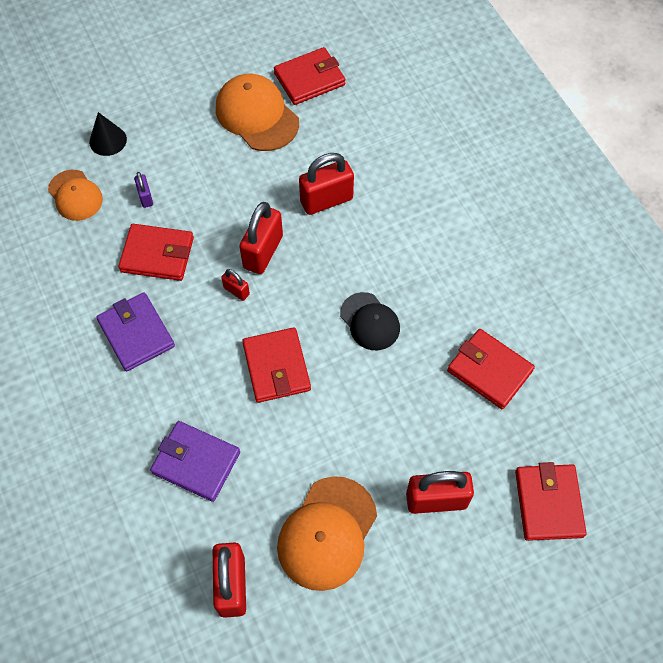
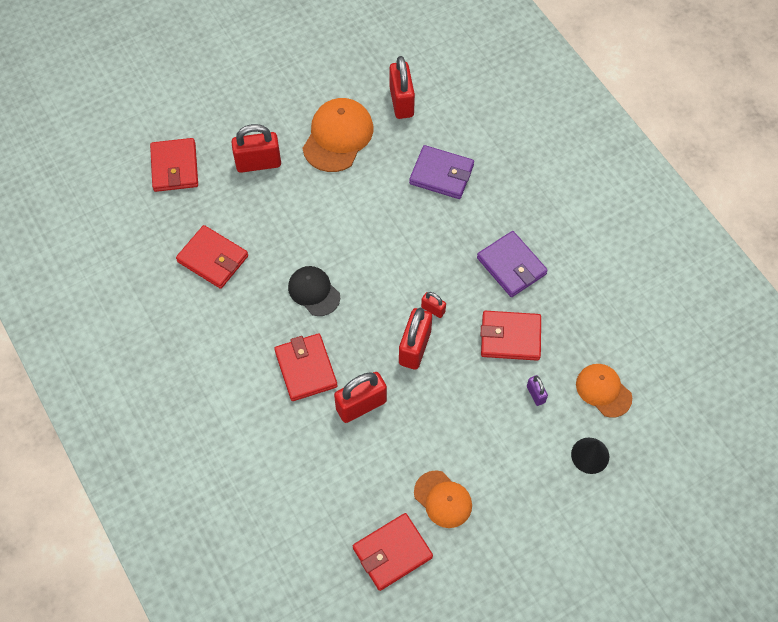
camera: 175 degrees right, 0 degrees up
(257, 115) = (443, 499): orange cap -> orange cap, size x0.64
(276, 367) = (389, 248): red wallet -> red wallet (306, 369)

